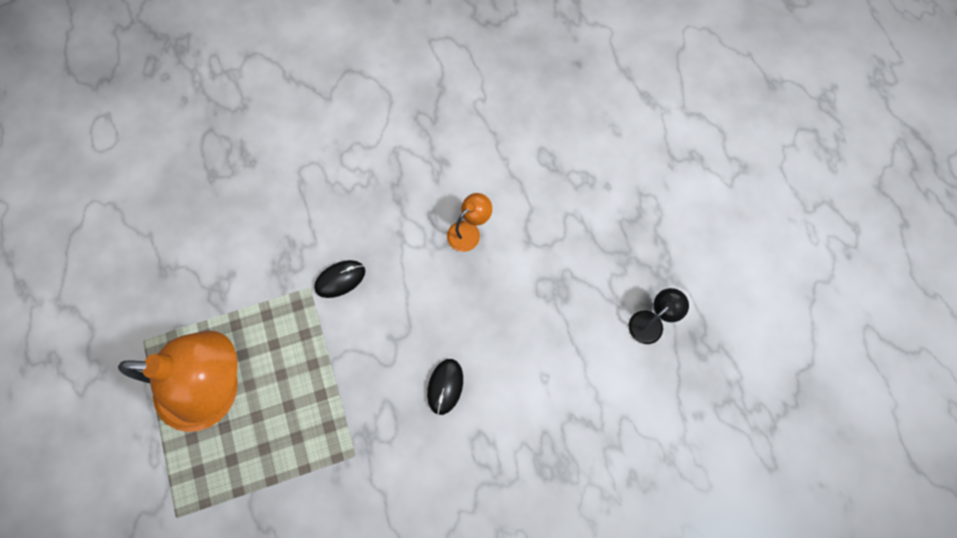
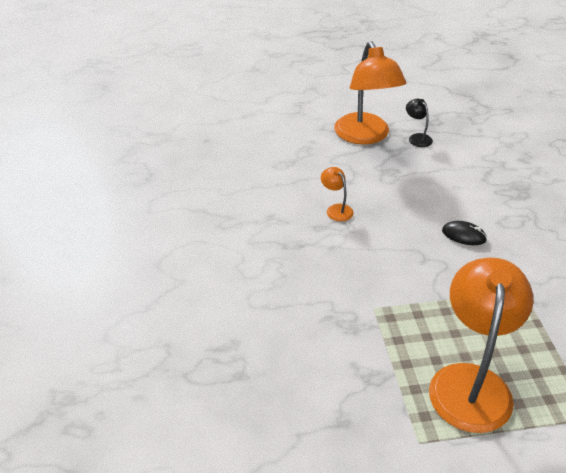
camera: 80 degrees left, 30 degrees down
(340, 279) = (368, 287): black mouse -> none
(636, 251) = (365, 136): none -> orange lamp

